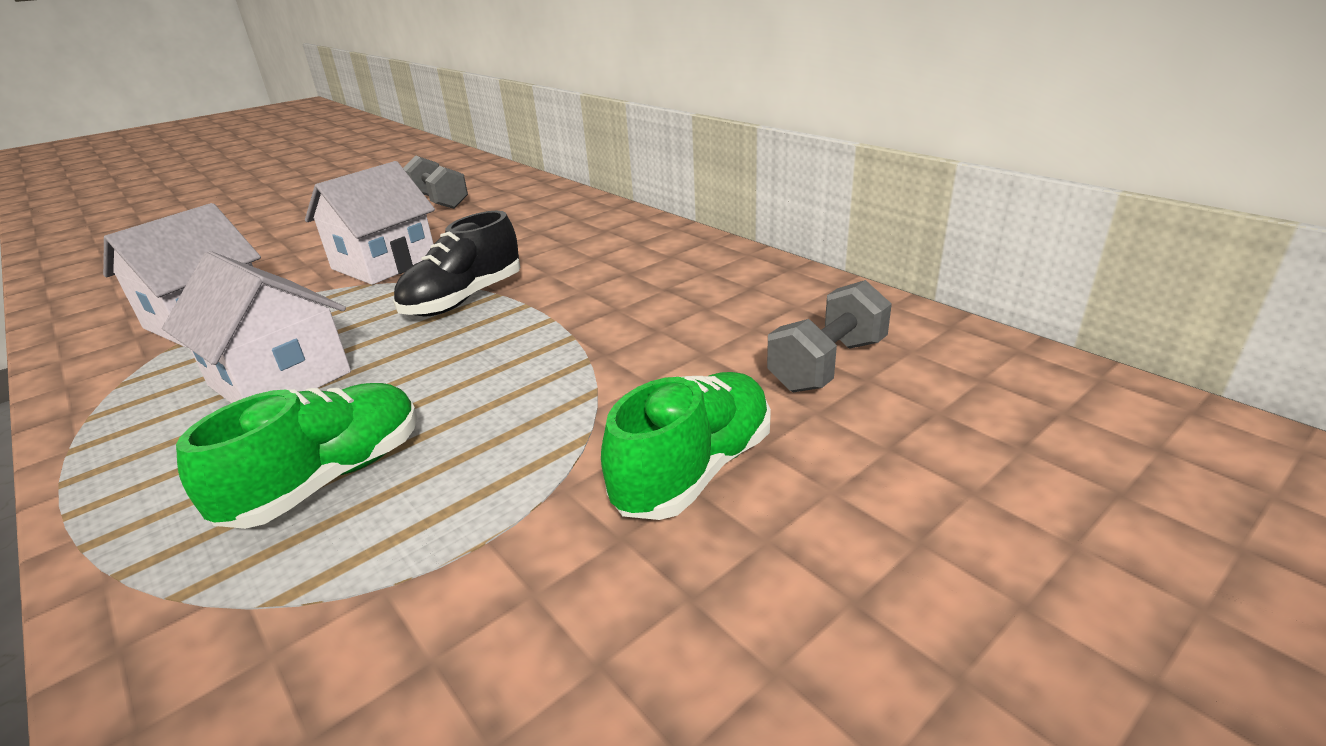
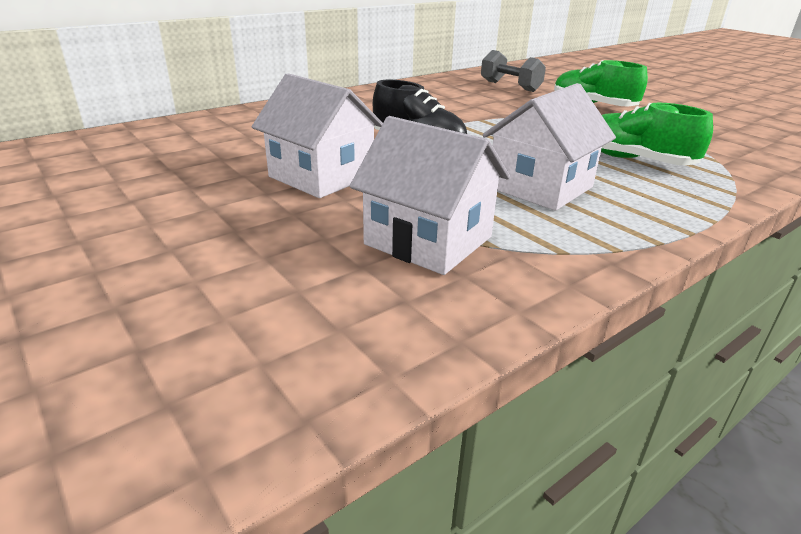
camera: 90 degrees left, 0 degrees up
(439, 201) = (128, 168): grey dumbbell -> none

